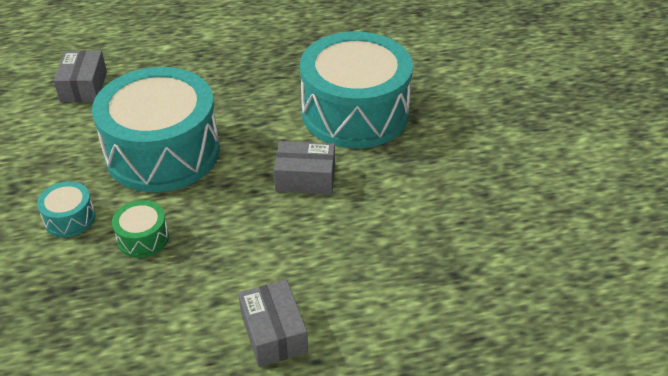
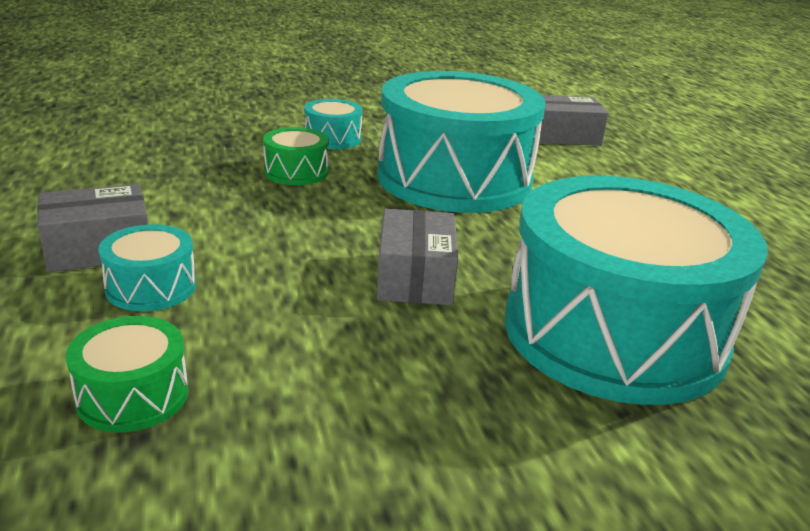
camera: 85 degrees right, 15 degrees down
(323, 295) = (151, 287): none -> turquoise drum
(426, 283) = (133, 395): none -> green drum

